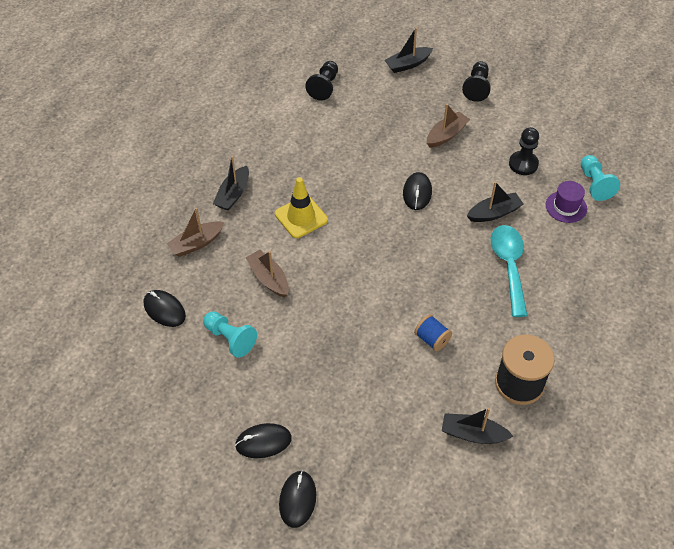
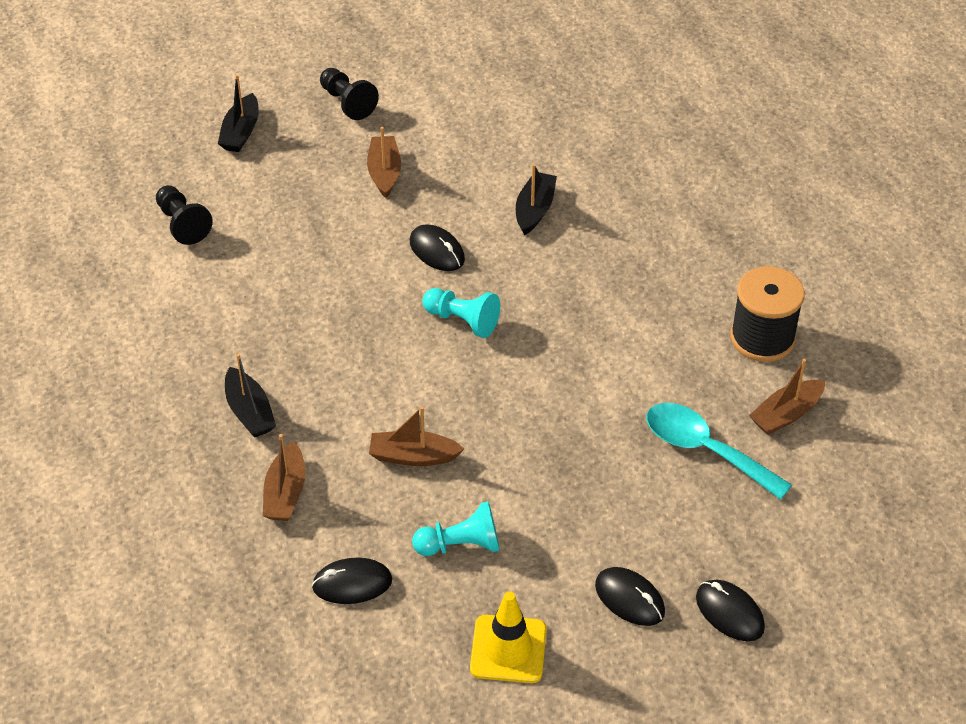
camera: 50 degrees left, 5 degrees down
(263, 442) = (629, 599): black mouse -> black mouse turned 75 degrees counterclockwise
(301, 217) = (356, 371): yellow traffic cone -> yellow traffic cone (508, 649)
(432, 339) = (642, 369): blue spool -> none
(473, 434) = (786, 414): black boat -> brown boat
(509, 266) = (614, 246): turquoise spoon -> turquoise spoon (705, 449)
(523, 164) = (496, 142): black pawn -> none
(566, 207) = (588, 151): purple hat -> none
(594, 184) = (584, 110): turquoise pawn -> turquoise pawn (462, 320)

